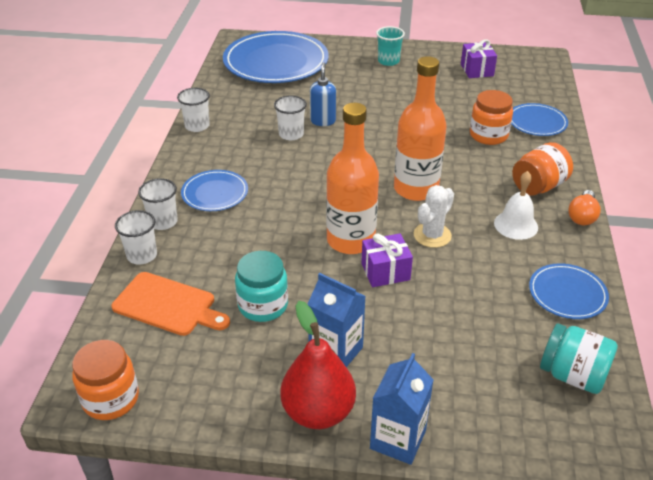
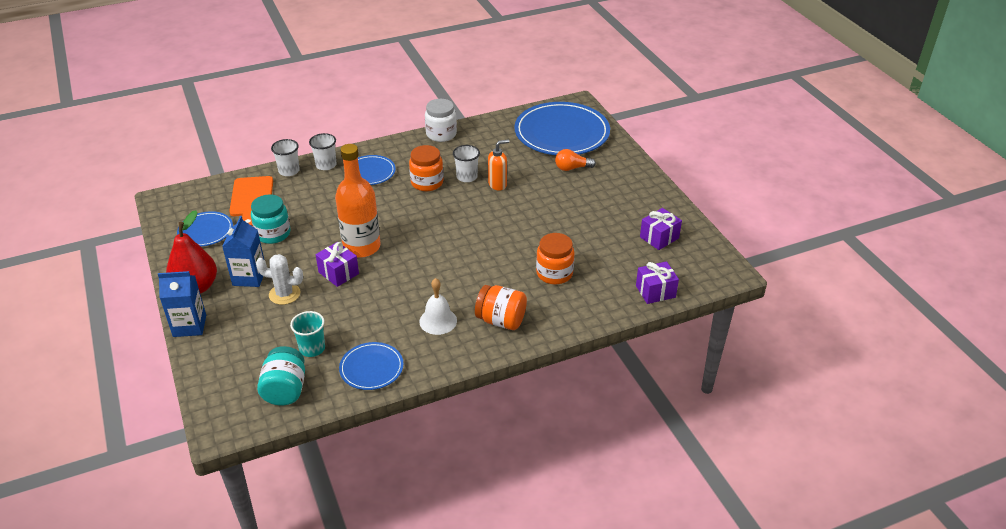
camera: 60 degrees right, 0 degrees up
(111, 399) = (169, 210): orange jar -> orange jar (427, 183)
(197, 126) = (441, 134): white cup -> white jar
(323, 121) = (498, 184): blue soap dispenser -> orange soap dispenser
(388, 61) = (622, 185): turquoise cup -> turquoise cup (312, 348)
(416, 189) = (445, 257): orange bottle -> none
(432, 235) = (394, 282): white cactus -> white cactus (284, 294)
(537, 122) = (602, 296): blue plate -> blue plate (205, 231)
(547, 96) = (655, 291): none -> purple gift
(582, 216) = (478, 355): orange light bulb -> orange light bulb (572, 168)

